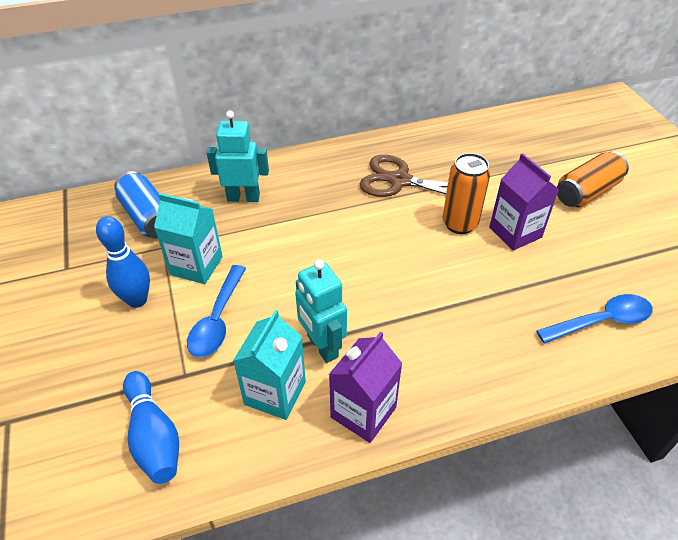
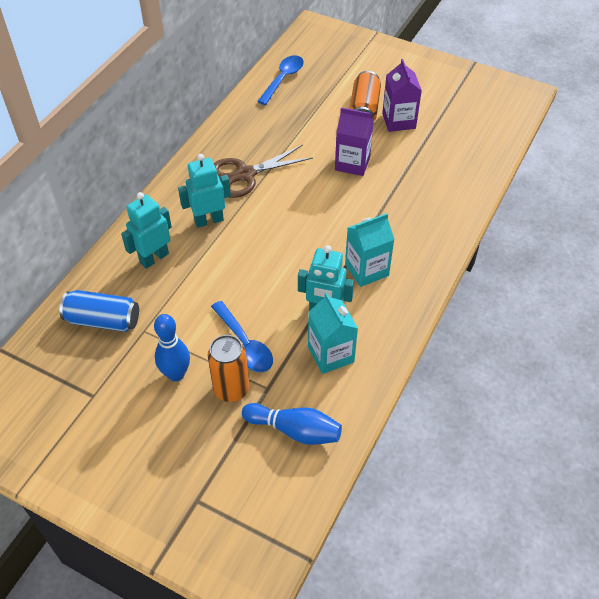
camera: 45 degrees left, 5 degrees up
(196, 266) = (185, 324): turquoise carton -> turquoise carton (366, 270)
(322, 197) = (208, 220): none -> turquoise robot
(363, 412) = (387, 326): purple carton -> purple carton (398, 121)
(459, 224) = (315, 179): orange can -> orange can (231, 389)
(601, 321) = (447, 186): blue spoon -> blue spoon (283, 79)

